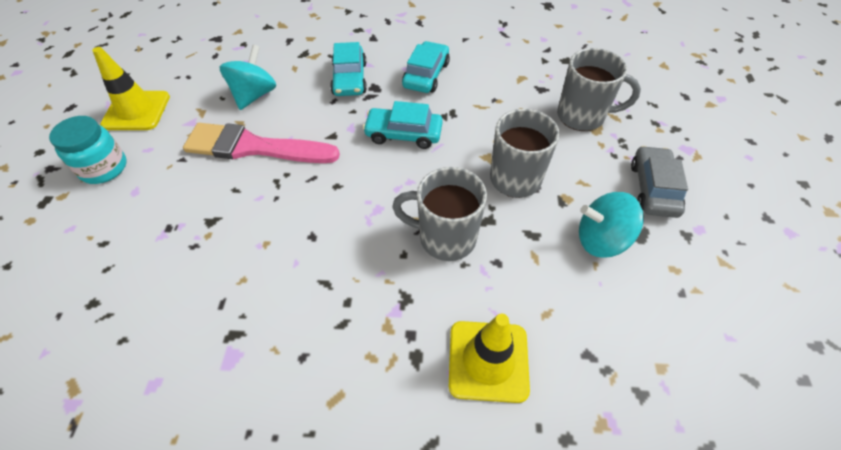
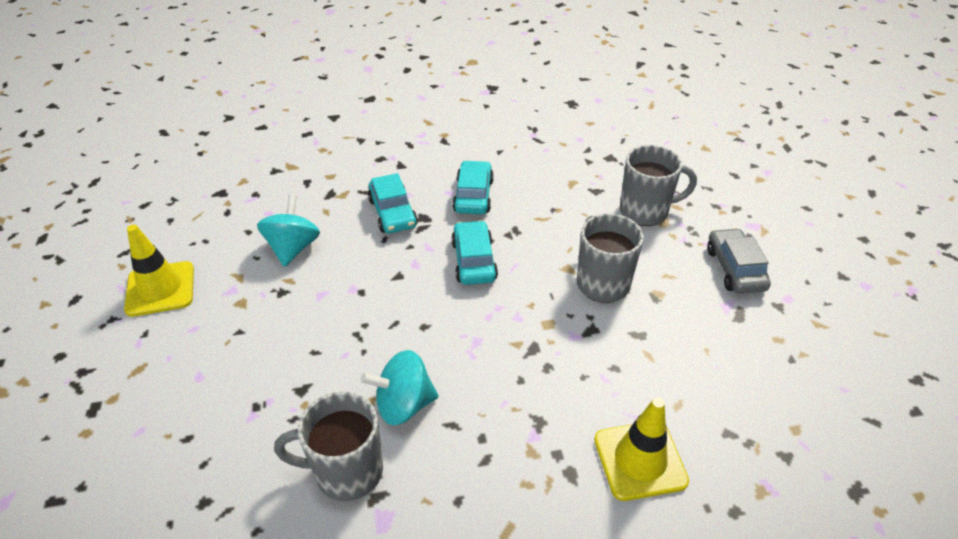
camera: 15 degrees left, 10 degrees down
(104, 168) = (150, 358): turquoise jar -> none
(254, 147) = (316, 303): pink brush -> none
(403, 134) = (473, 261): turquoise car -> turquoise car turned 90 degrees clockwise
(445, 238) = (556, 355): grey mug -> grey mug (346, 472)
(601, 240) = (704, 326): turquoise spinning top -> turquoise spinning top (404, 404)

